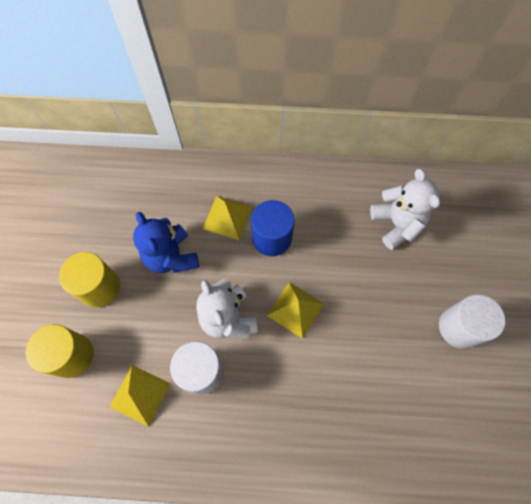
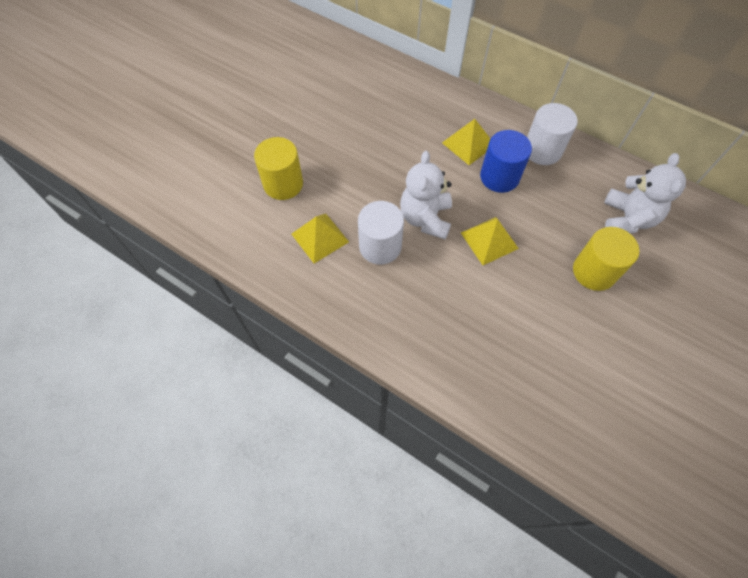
camera: 30 degrees right, 5 degrees down
(100, 287) = (332, 146): yellow cylinder -> yellow cylinder (594, 271)
(171, 257) = (403, 151): blue teddy bear -> none
(459, 327) = (642, 331): white cylinder -> white cylinder (542, 150)

